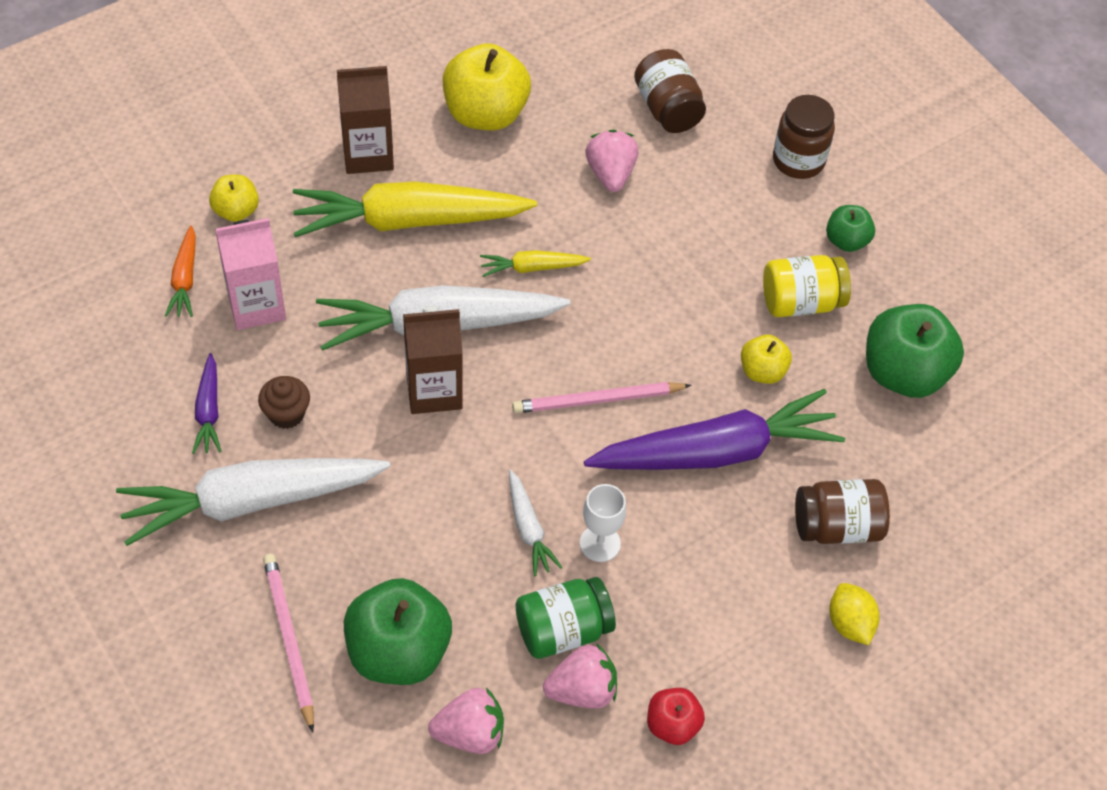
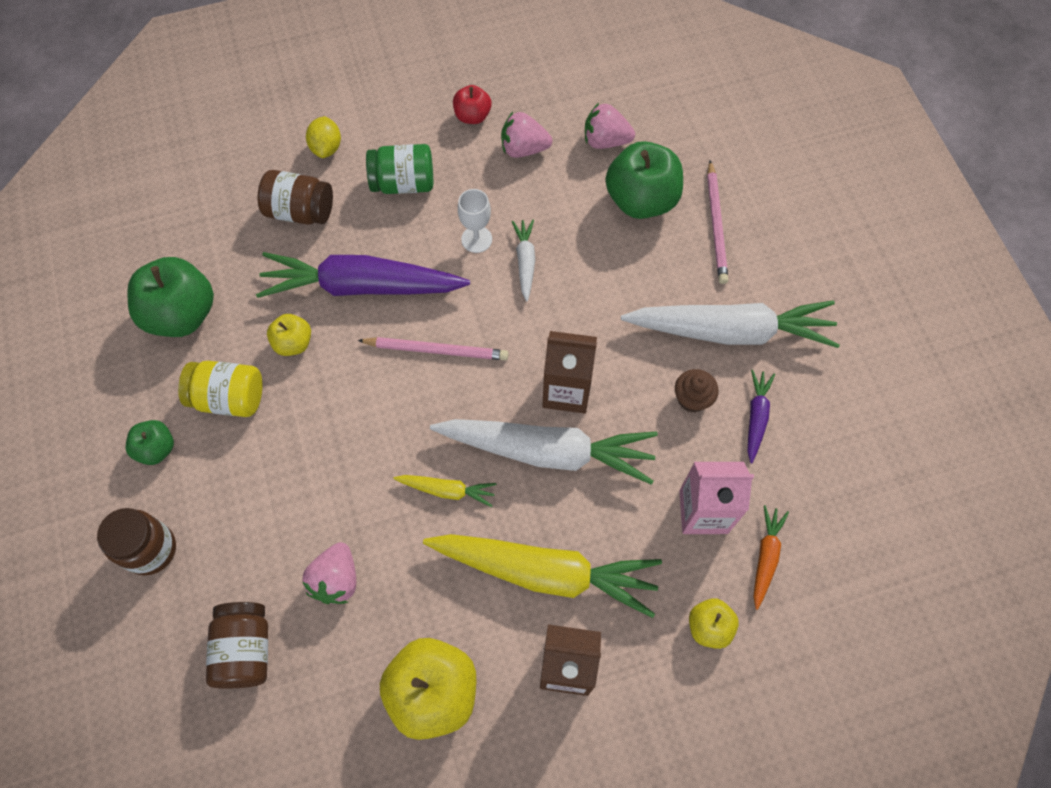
camera: 160 degrees left, 10 degrees up
(563, 630) = (524, 188): green jar -> green jar (403, 183)

